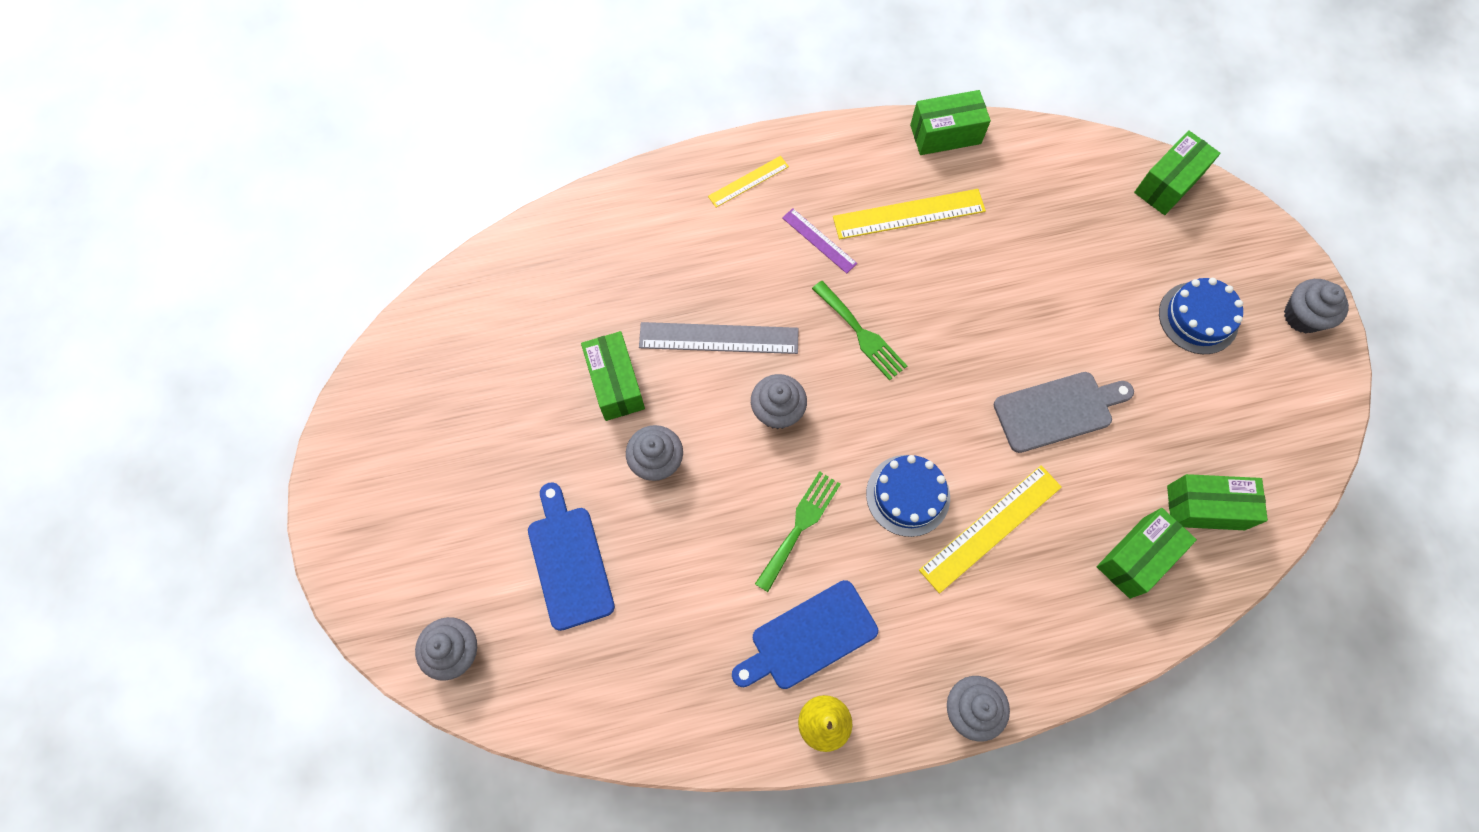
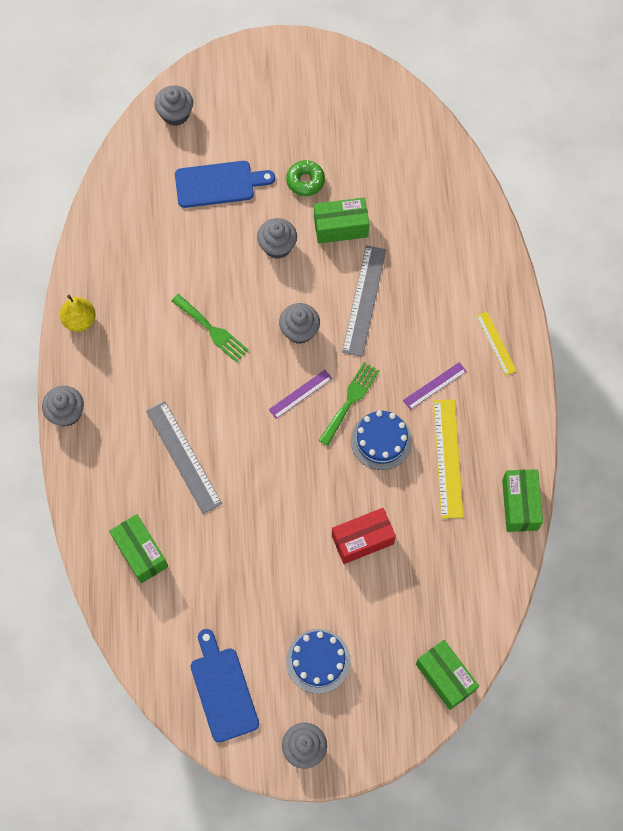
camera: 100 degrees right, 0 degrees up
(550, 441) = (305, 181): none -> green donut
(808, 637) = (136, 322): blue cutting board -> blue cutting board (223, 690)
(861, 333) = (350, 400): green fork -> green fork turned 150 degrees clockwise
(866, 394) = (300, 394): none -> purple ruler
(907, 495) = (219, 406): blue cake -> blue cake (381, 440)
(990, 528) = (183, 457): yellow ruler -> grey ruler
(1036, 292) = (362, 540): none -> red box
(1058, 410) = (261, 528): grey cutting board -> none
(1205, 507) = (165, 614): green box -> none

